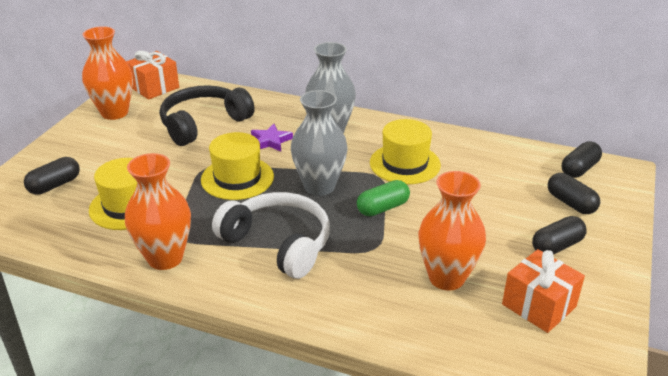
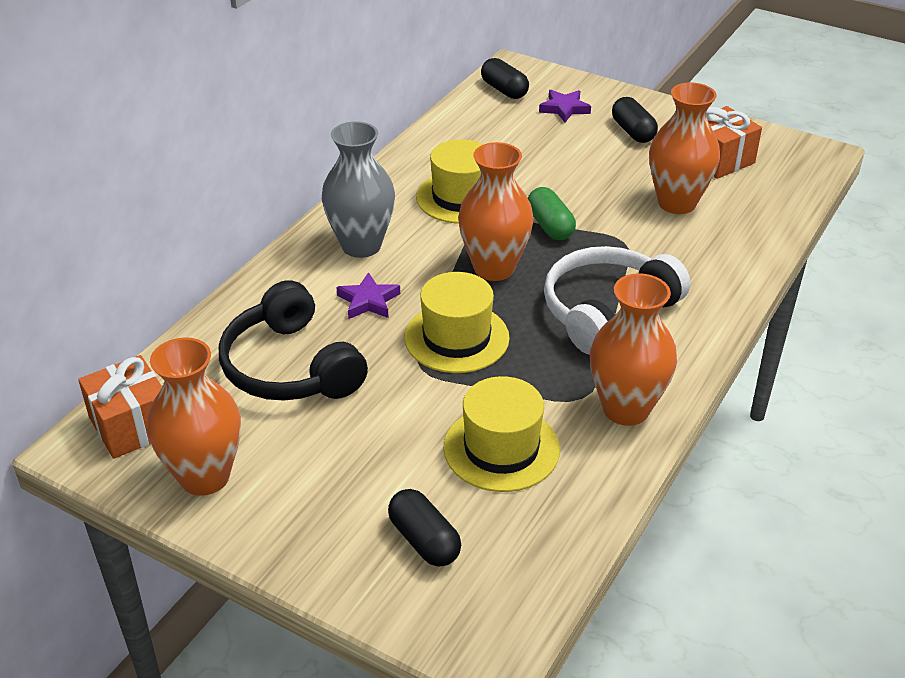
camera: 80 degrees left, 5 degrees up
(319, 186) = (494, 268): grey vase -> orange vase
(571, 203) = (564, 109): black capsule -> purple star

